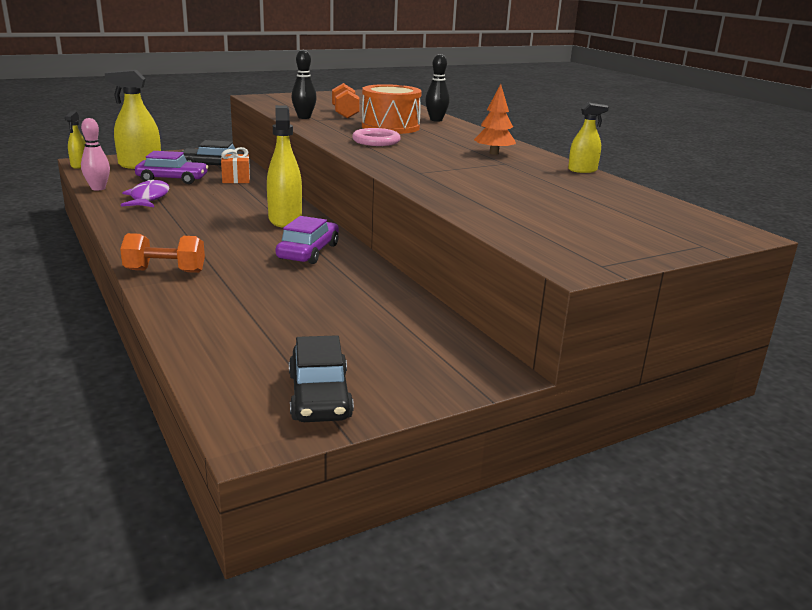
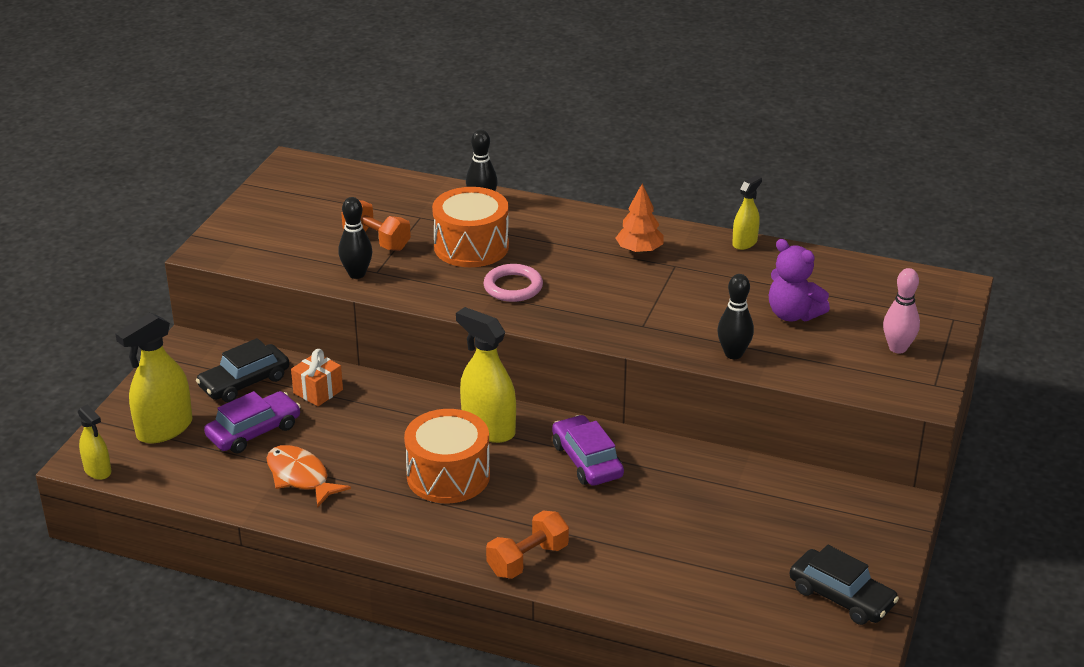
camera: 40 degrees left, 10 degrees up
(98, 188) = (215, 495): pink bowling pin -> pink bowling pin (897, 348)
(148, 198) = (300, 477): purple fish -> orange fish
(216, 225) = (448, 476): none -> orange drum
(454, 199) = (733, 354): none -> black bowling pin
(547, 200) = (793, 314): none -> purple teddy bear

